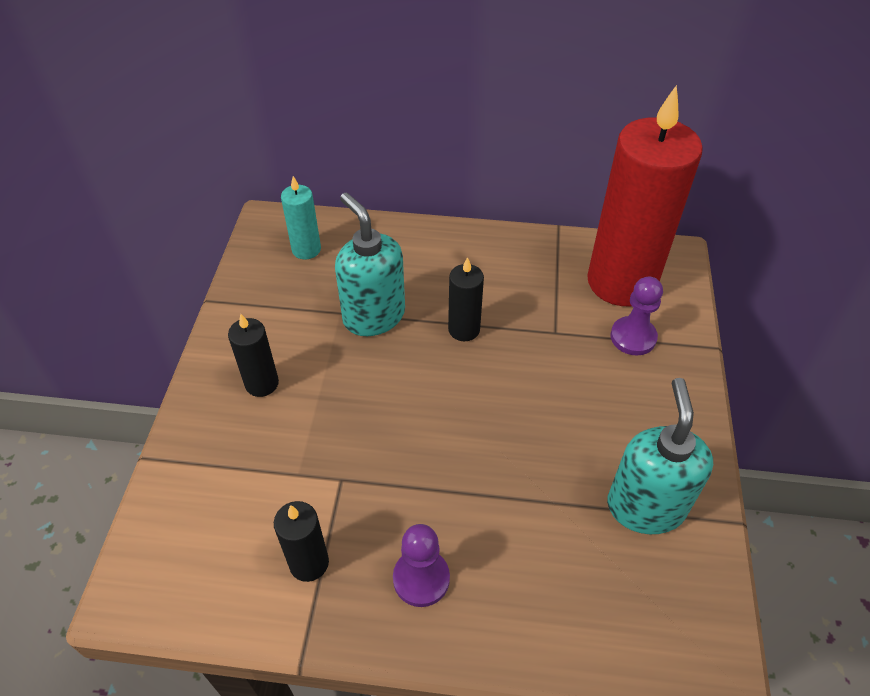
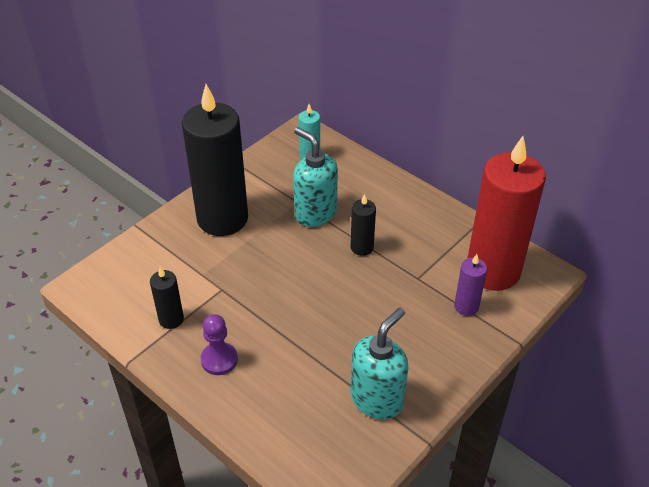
camera: 35 degrees right, 5 degrees down
(262, 383) = (222, 218): black candle -> black candle, size x2.29
(373, 316) = (315, 213): turquoise soap dispenser -> turquoise soap dispenser turned 45 degrees counterclockwise
(633, 337) = (466, 307): purple pawn -> purple candle

